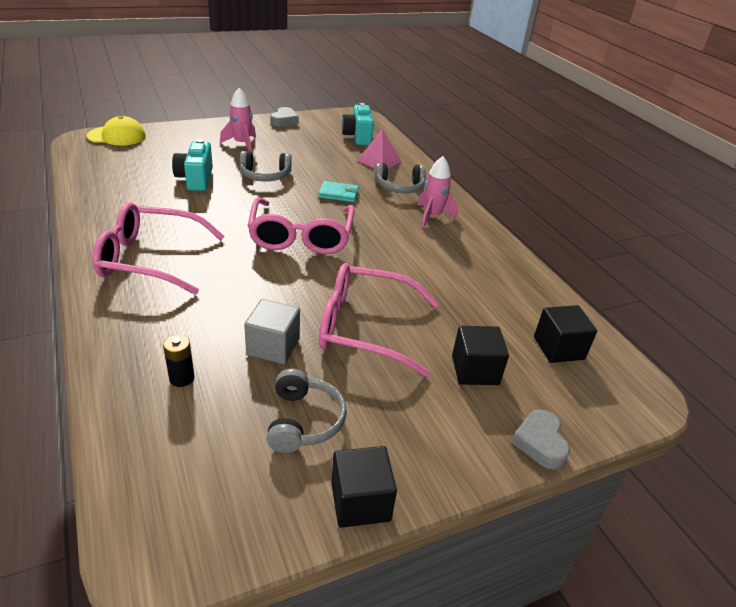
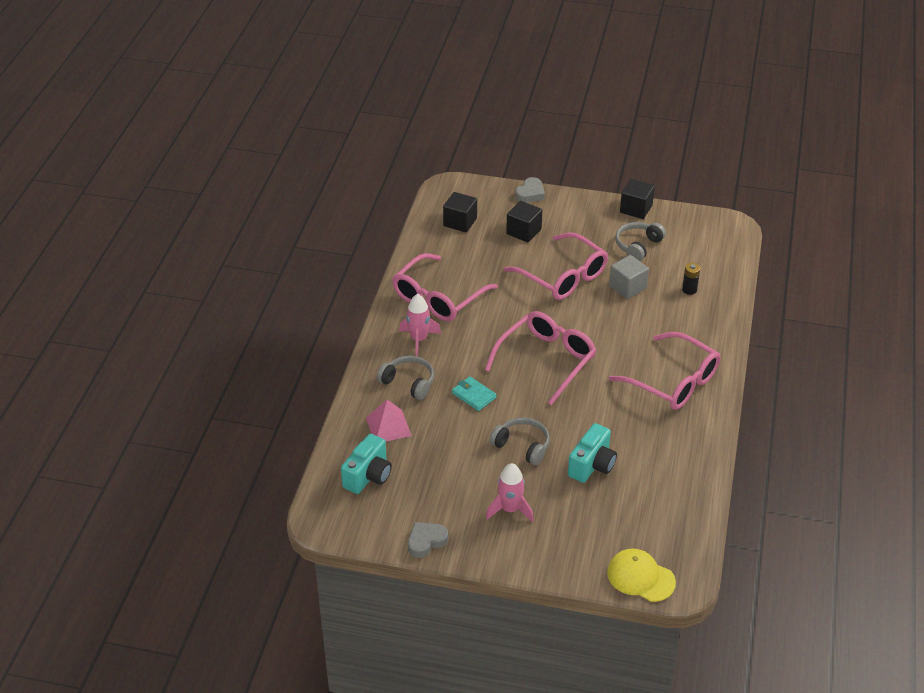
camera: 140 degrees left, 5 degrees up
(463, 254) = (437, 298): none -> pink glasses

